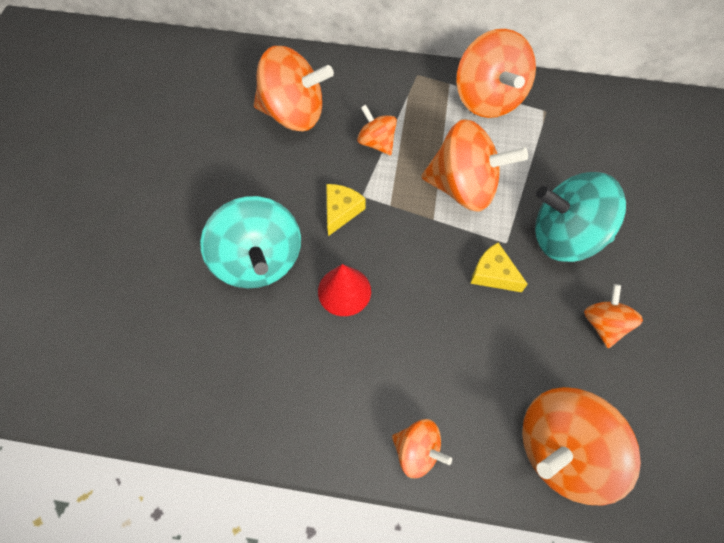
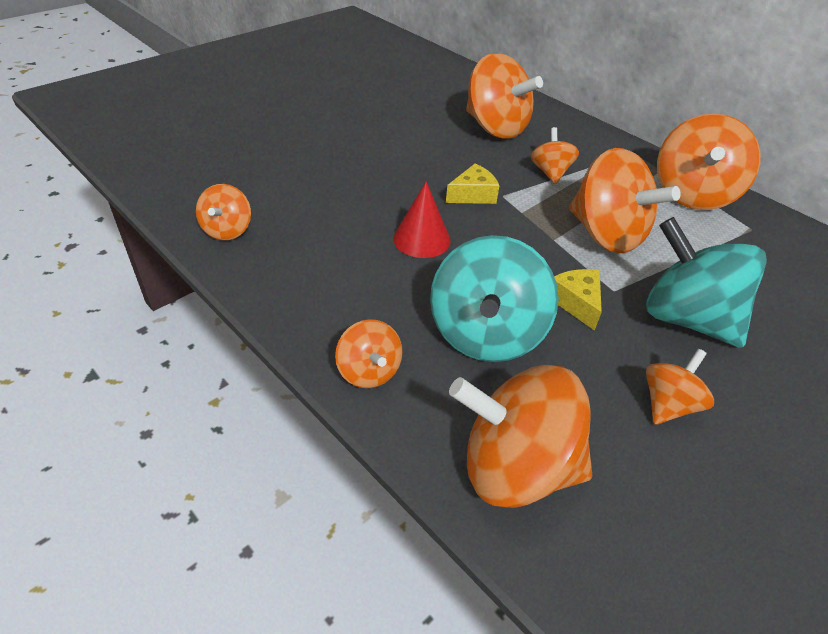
camera: 35 degrees right, 20 degrees down
(186, 401) = (227, 230): none -> orange spinning top
(259, 260) = (373, 188): turquoise spinning top -> turquoise spinning top (486, 334)

